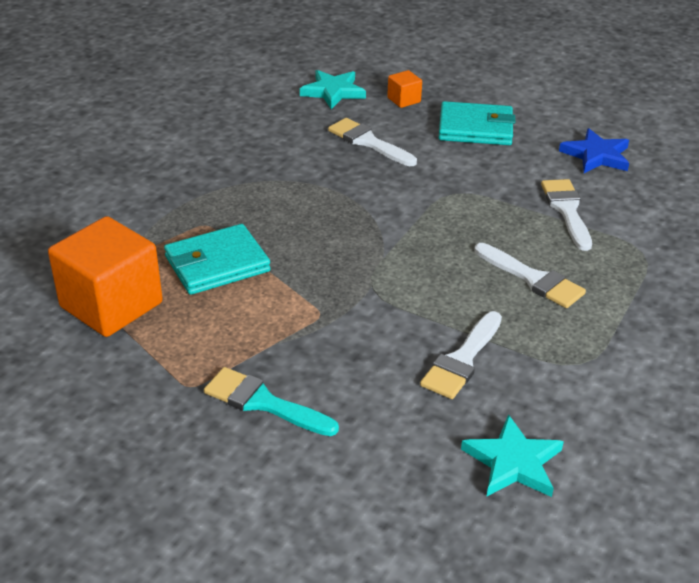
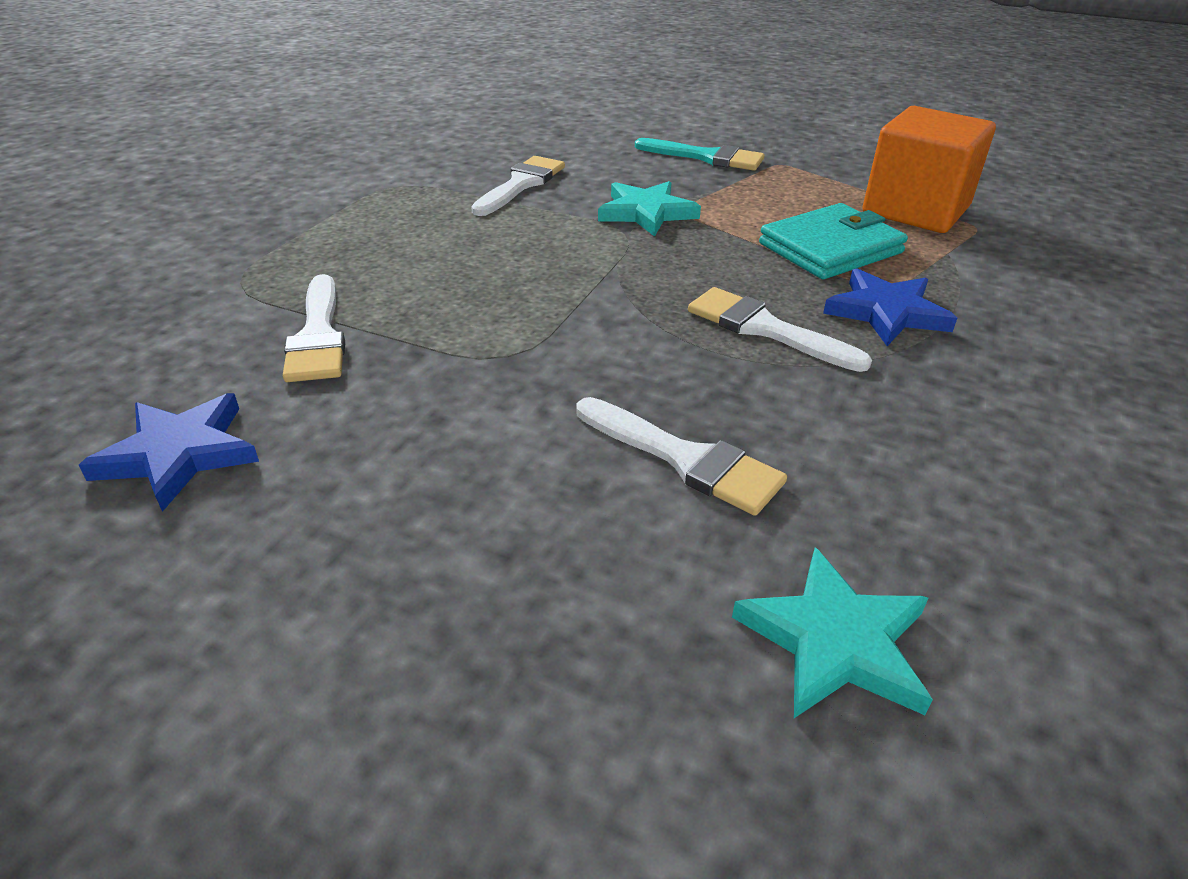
camera: 175 degrees right, 0 degrees up
(218, 209) = (886, 312): none -> blue star
(404, 100) = (620, 619): orange cube -> none
(475, 128) = (433, 519): turquoise wallet -> none
(513, 462) = (486, 137): turquoise star -> turquoise star (646, 213)
(533, 279) = (417, 248): white brush -> white brush (765, 329)

